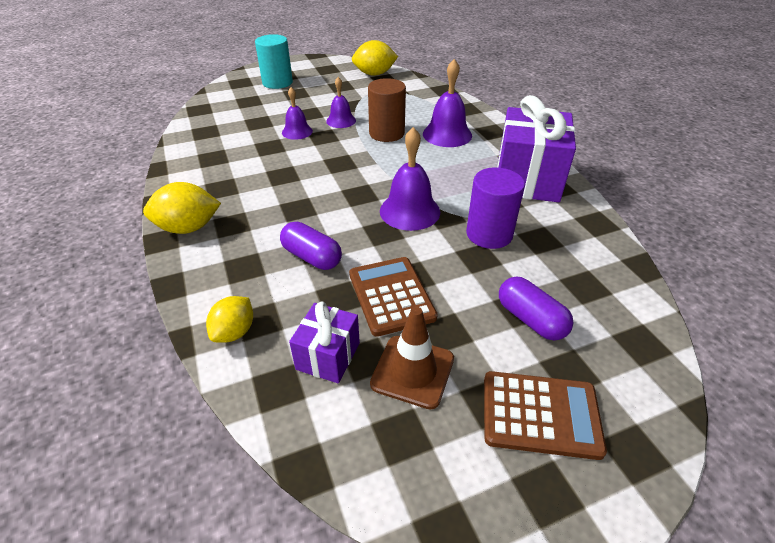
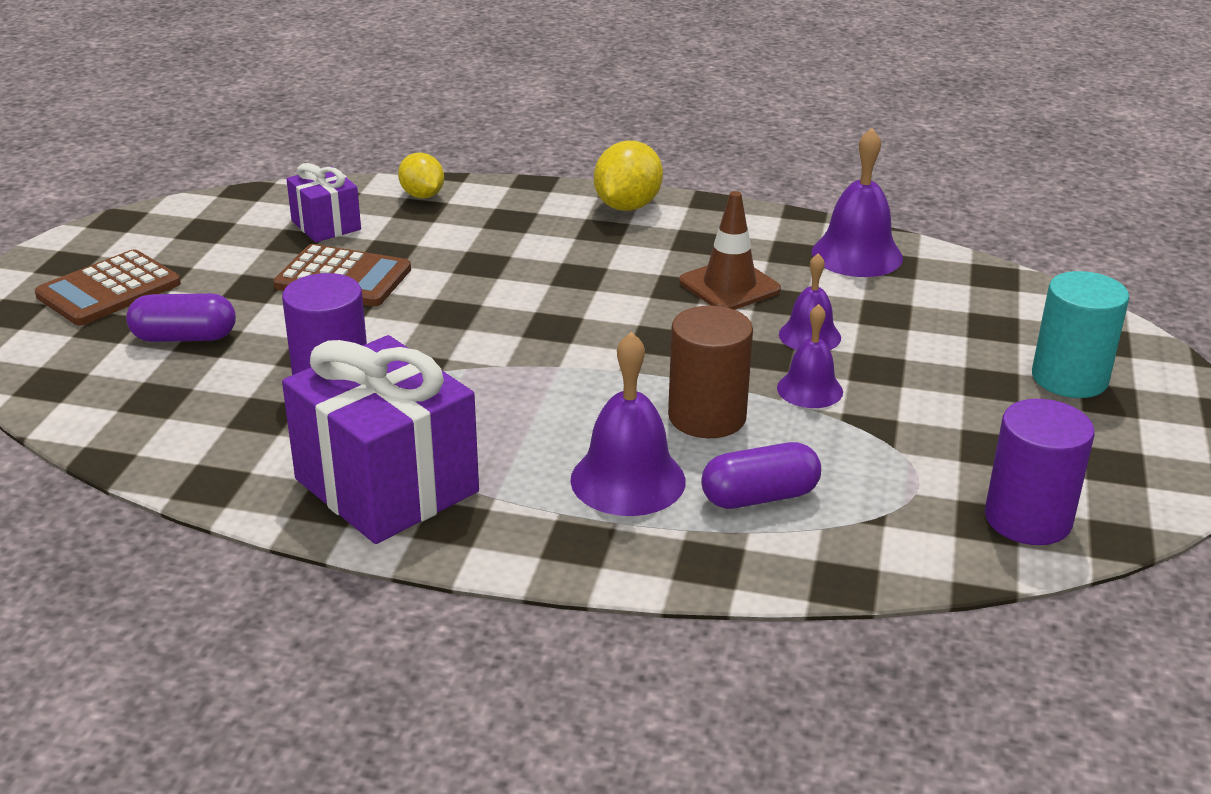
camera: 125 degrees right, 10 degrees down
(312, 257) = (470, 256): purple capsule -> purple capsule (759, 497)
(374, 74) = (1028, 519): yellow lemon -> purple cylinder
(409, 211) = (462, 346): purple bell -> purple bell (857, 255)
(412, 371) = (245, 254): brown traffic cone -> brown traffic cone (729, 286)

